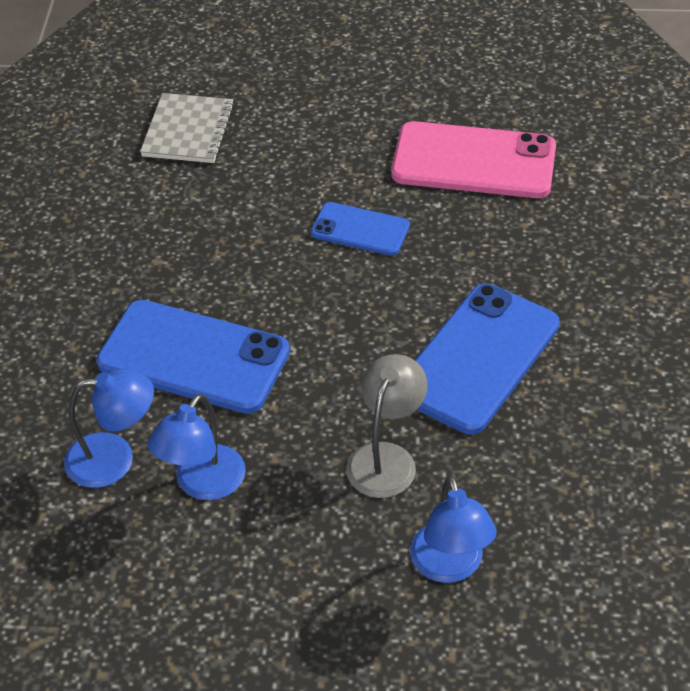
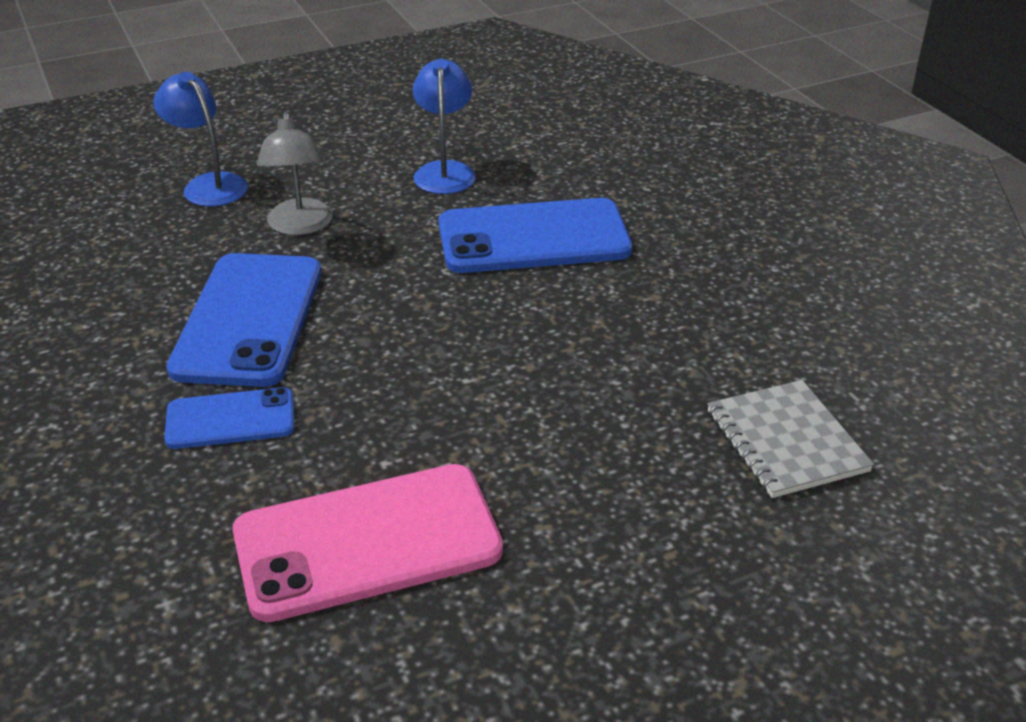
camera: 150 degrees right, 10 degrees down
(114, 459) = (529, 164): blue lamp -> none
(360, 229) = (462, 398): blue phone -> blue phone (230, 419)

